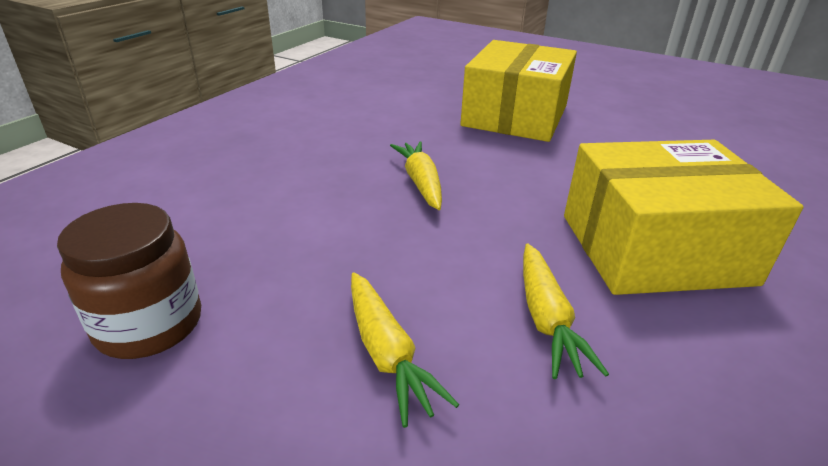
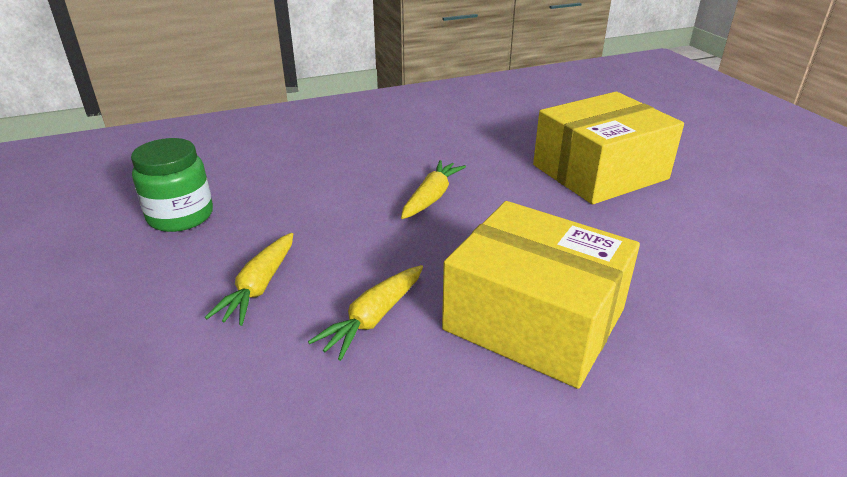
camera: 40 degrees right, 0 degrees up
(149, 324) = (180, 216): brown jar -> green jar

